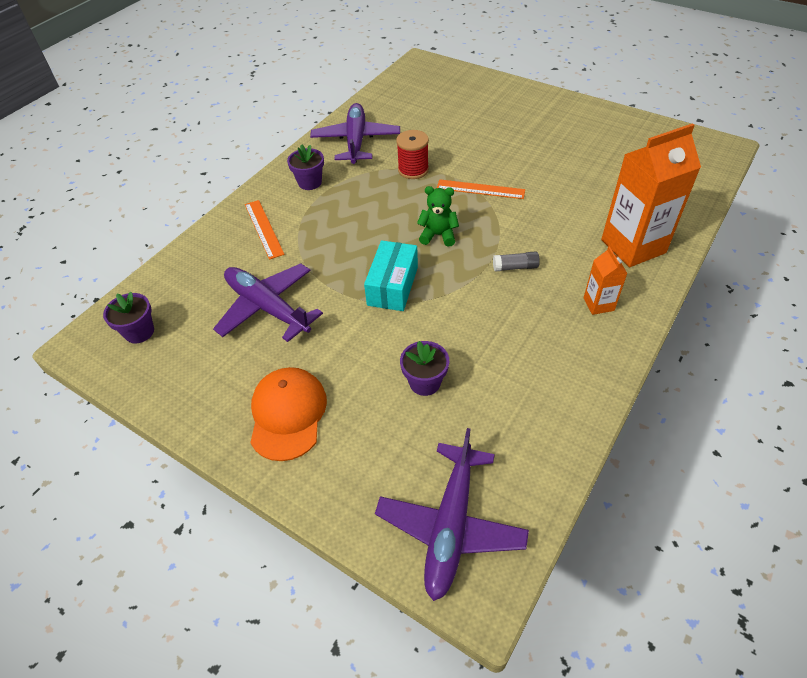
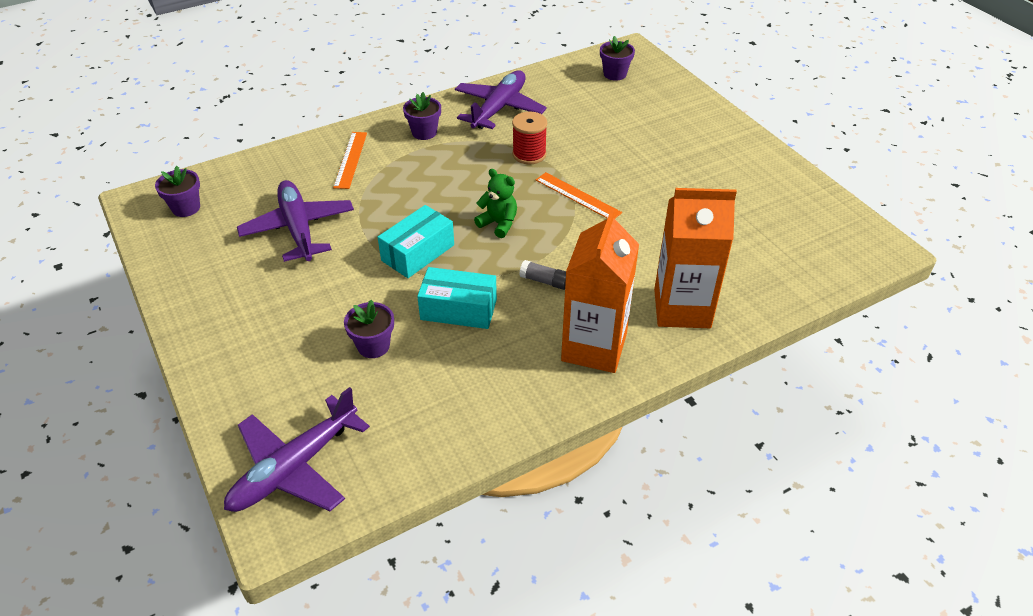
camera: 25 degrees right, 5 degrees down
(288, 414) = (243, 322): orange cap -> none
(424, 84) = (615, 74): none -> purple flower pot
(468, 319) = (458, 309): none -> turquoise box
(598, 304) = (594, 347): orange carton -> orange carton, size x2.08

